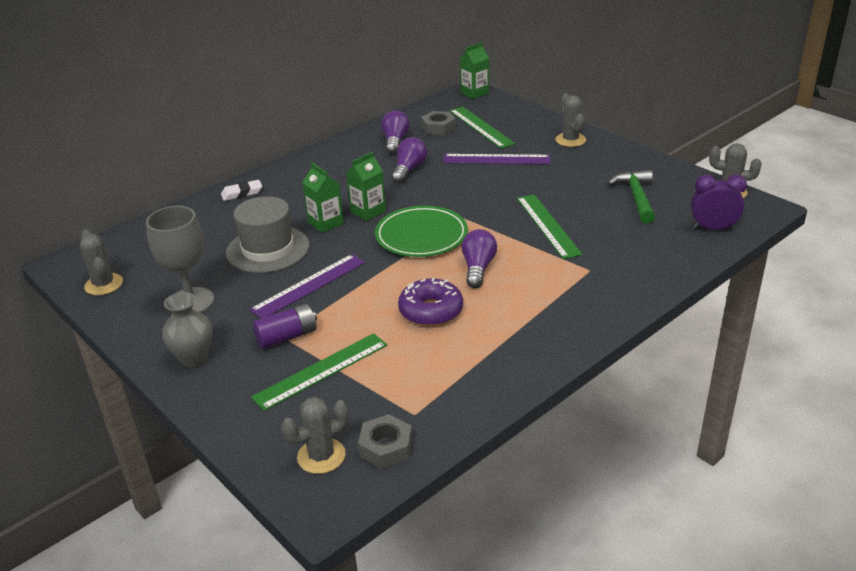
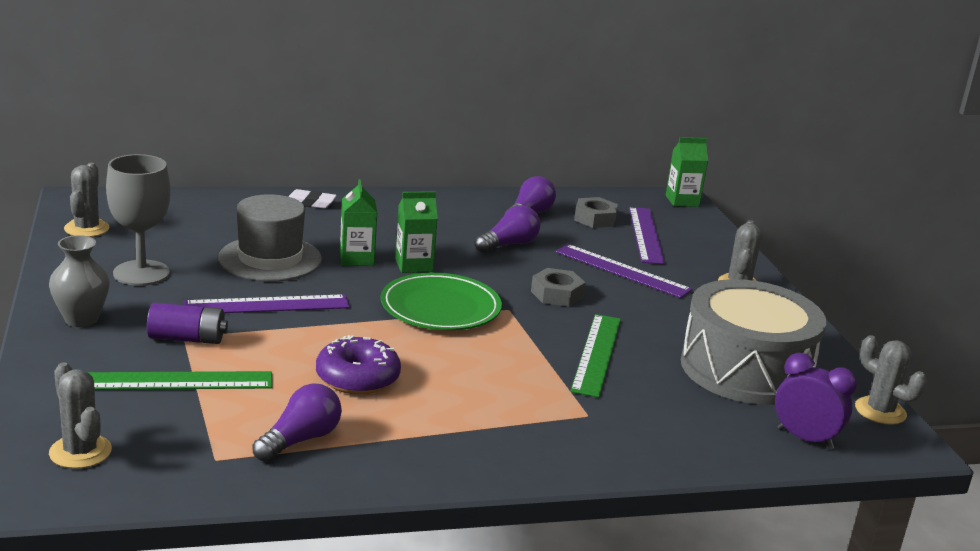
camera: 25 degrees right, 10 degrees down
(321, 456) = (80, 452): grey cactus -> grey cactus turned 60 degrees clockwise
(386, 447) = (149, 474): grey nut -> grey nut (557, 294)
(478, 268) = (461, 361): purple light bulb -> purple light bulb (300, 440)
(481, 127) = (645, 235): green ruler -> purple ruler
(636, 197) = (745, 369): green hammer -> grey drum

